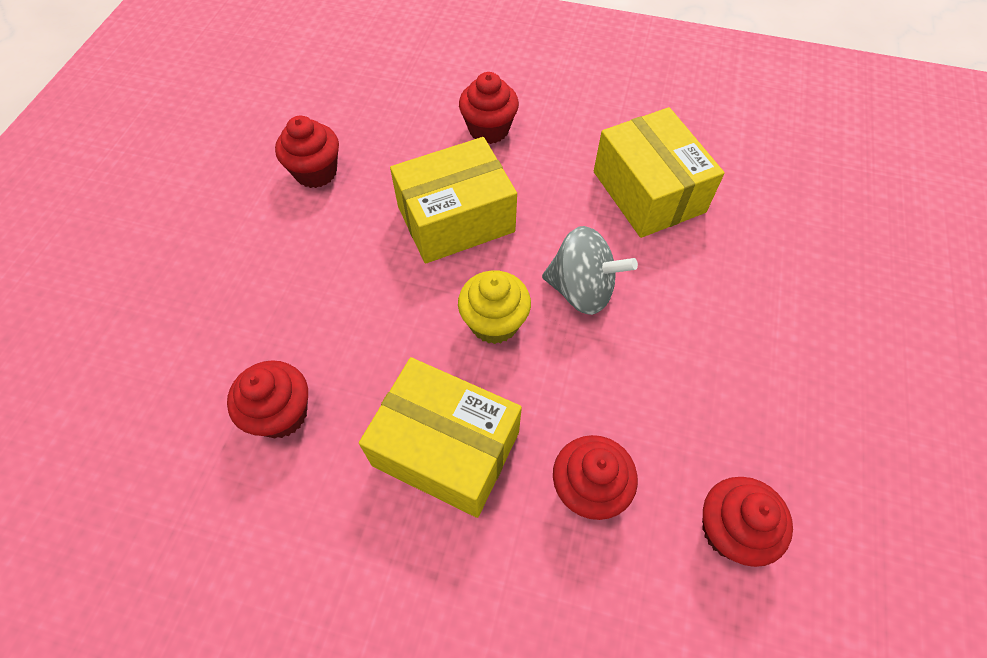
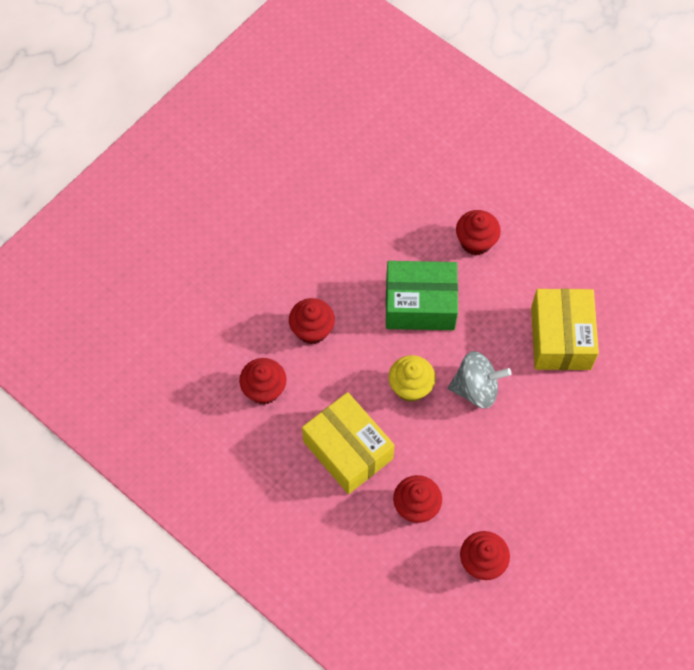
camera: 25 degrees right, 5 degrees up
(316, 172) = (343, 229): red cupcake -> red cupcake (312, 330)
(456, 219) = (420, 304): yellow box -> green box
(581, 290) = (476, 388): grey spinning top -> grey spinning top turned 45 degrees counterclockwise

